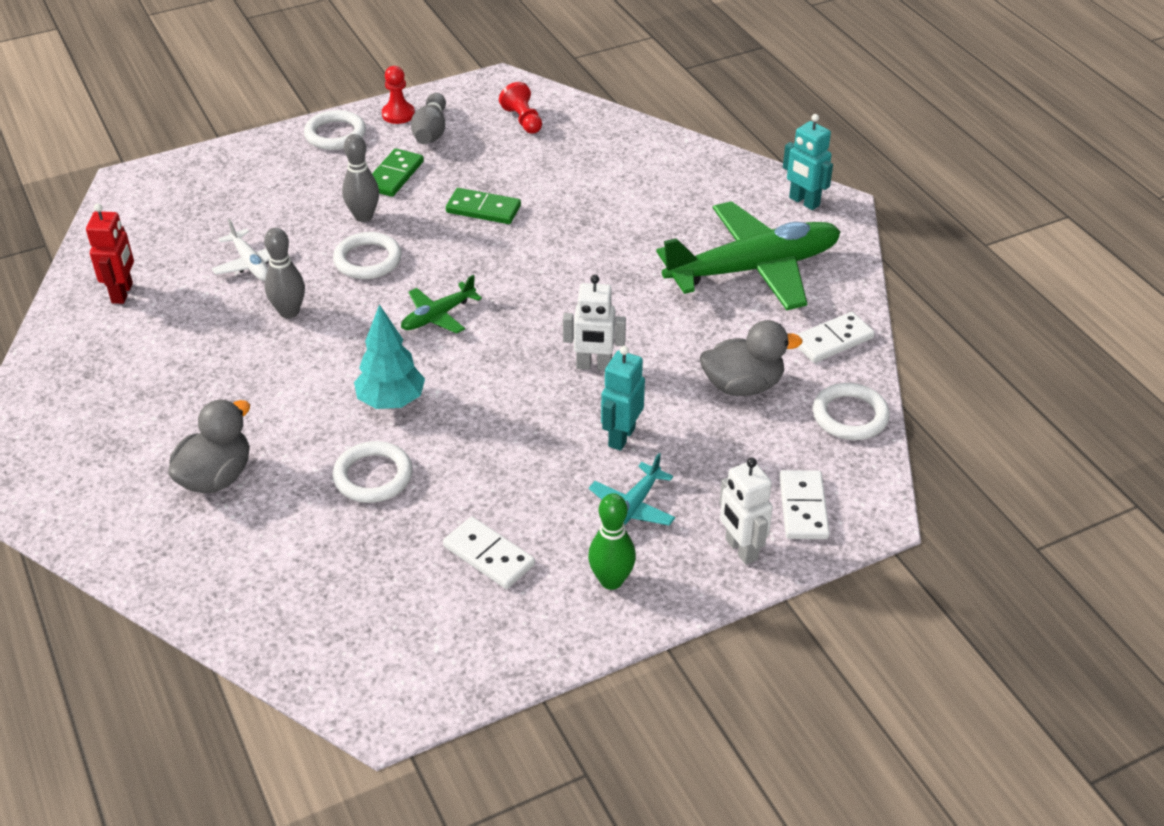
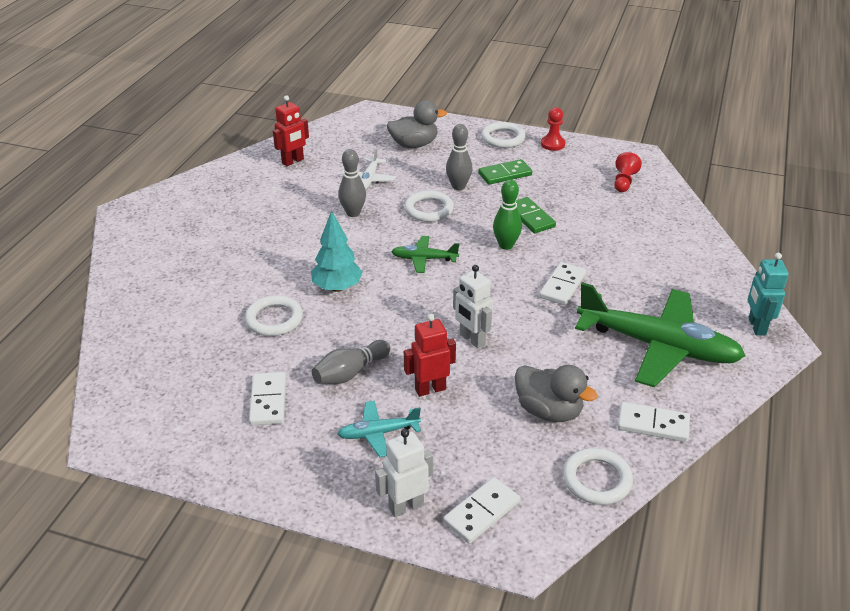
camera: 45 degrees right, 5 degrees down
(216, 477) = (208, 271): grey duck -> grey duck (414, 144)
(431, 131) = (559, 162): grey bowling pin -> grey bowling pin (350, 373)
(605, 262) = (562, 286): none -> white domino
(611, 580) = (308, 464): green bowling pin -> green bowling pin (506, 245)
(621, 437) = (430, 389): turquoise robot -> red robot
(741, 549) = (406, 506): white robot -> white robot turned 45 degrees clockwise

